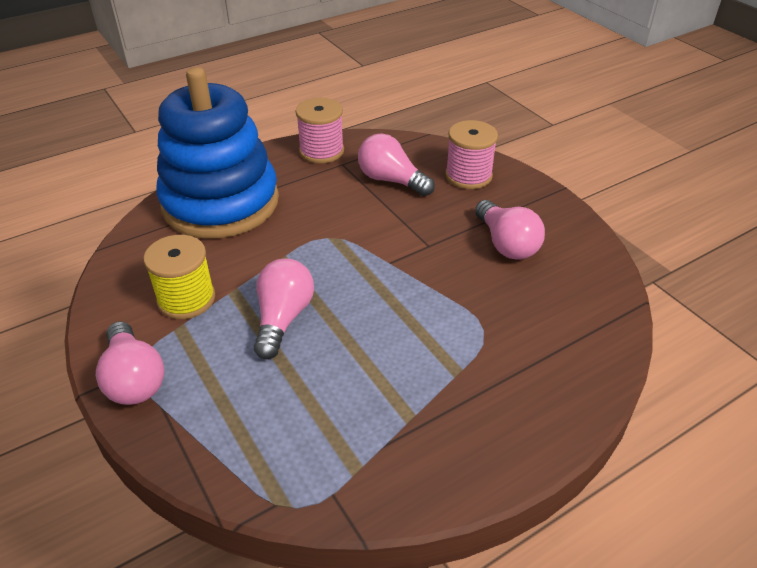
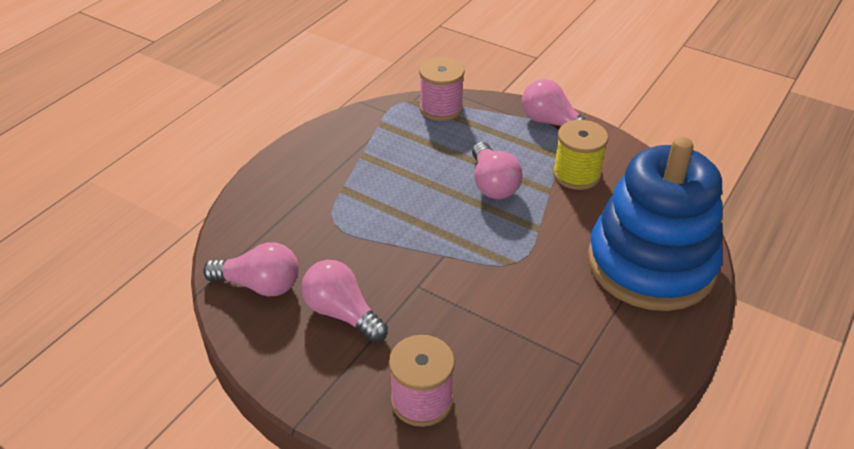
camera: 155 degrees right, 0 degrees up
(321, 151) = (622, 376): pink spool -> pink spool (441, 108)
(391, 180) = (507, 358): pink light bulb -> pink light bulb (260, 285)

